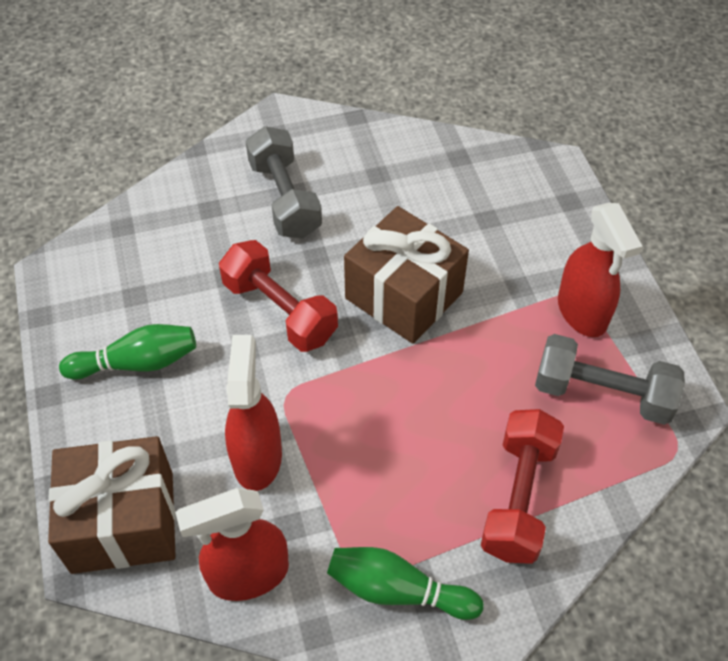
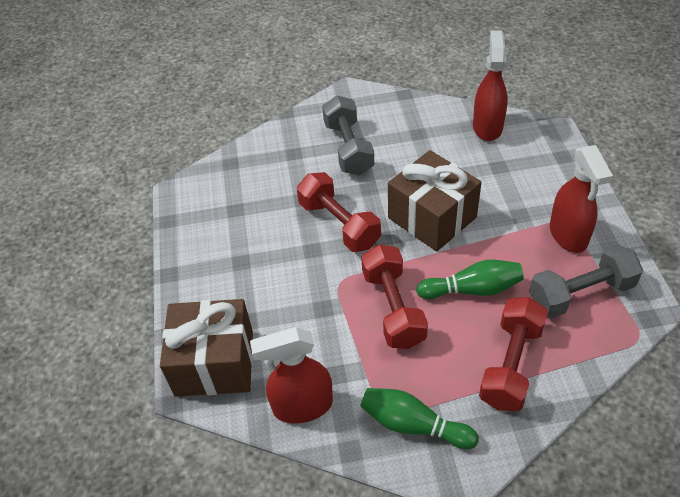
camera: 10 degrees right, 5 degrees down
(137, 363) = (233, 255): green bowling pin -> green bowling pin (472, 289)
(257, 457) = (315, 324): red spray bottle -> red spray bottle (487, 127)
(360, 428) = (393, 308): none -> red dumbbell
(602, 394) = (581, 294): grey dumbbell -> grey dumbbell turned 45 degrees counterclockwise

